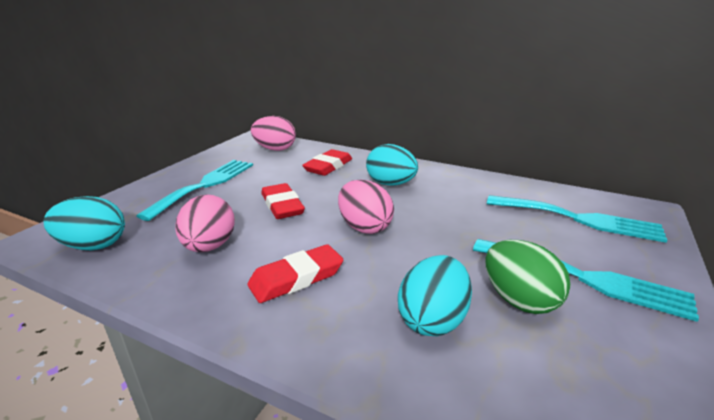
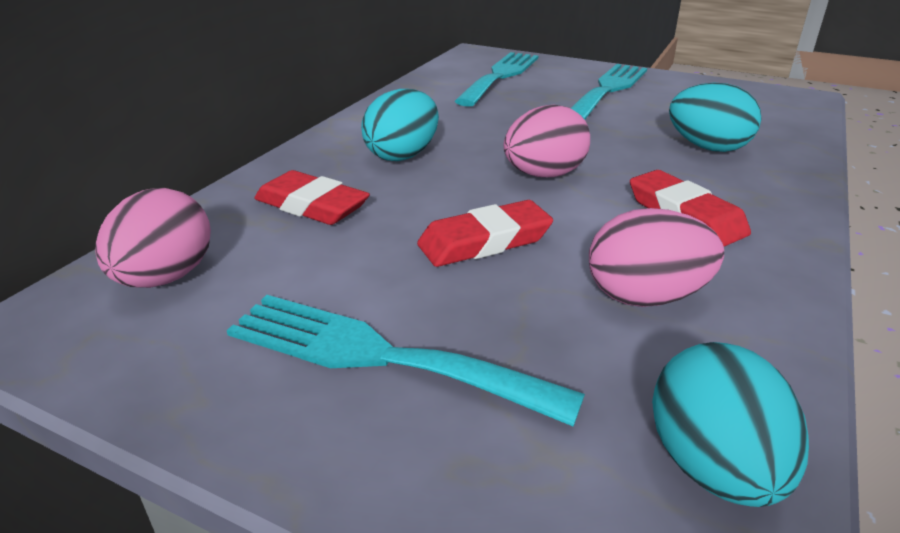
camera: 90 degrees left, 5 degrees up
(519, 300) = (655, 114): green egg -> none

